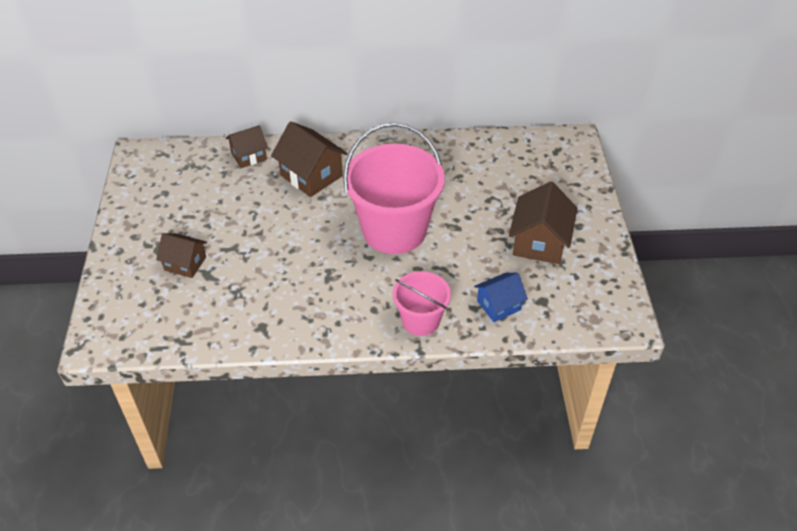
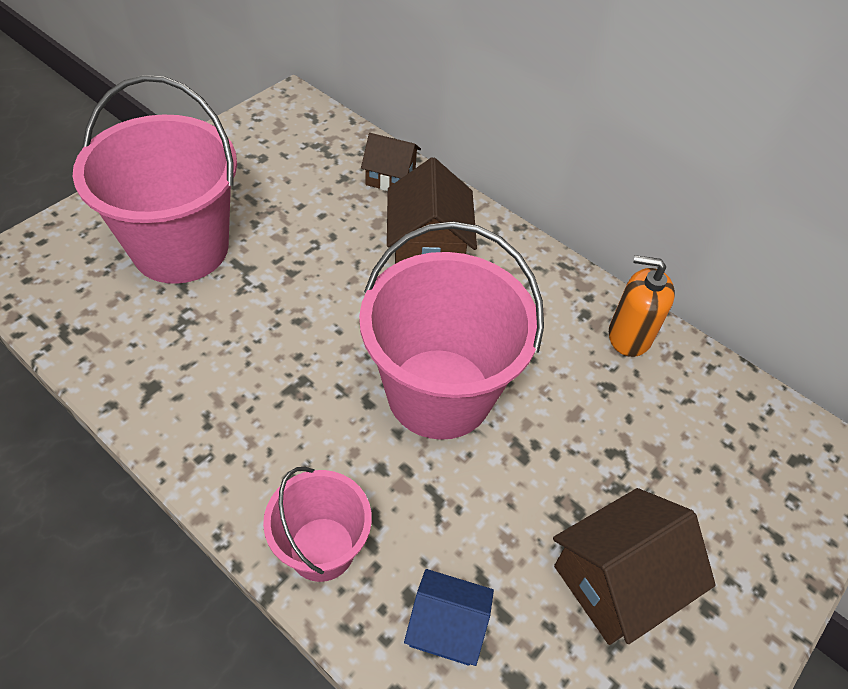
camera: 40 degrees right, 5 degrees up
(185, 263) = (180, 248): brown house -> pink bucket
(444, 150) = (629, 336): none -> orange soap dispenser

